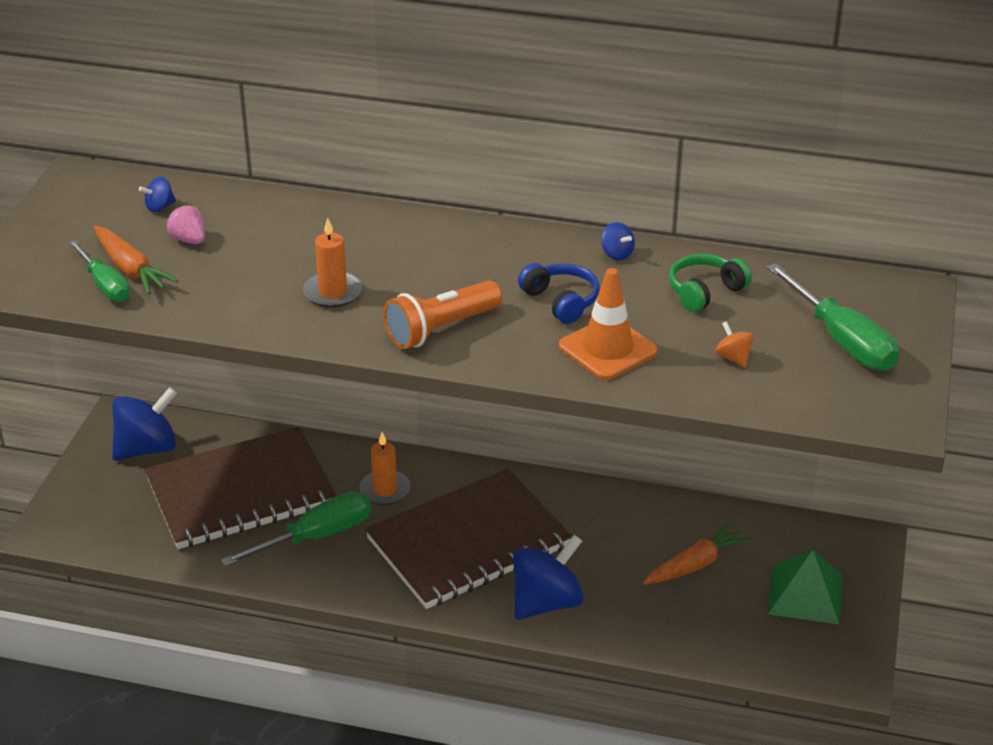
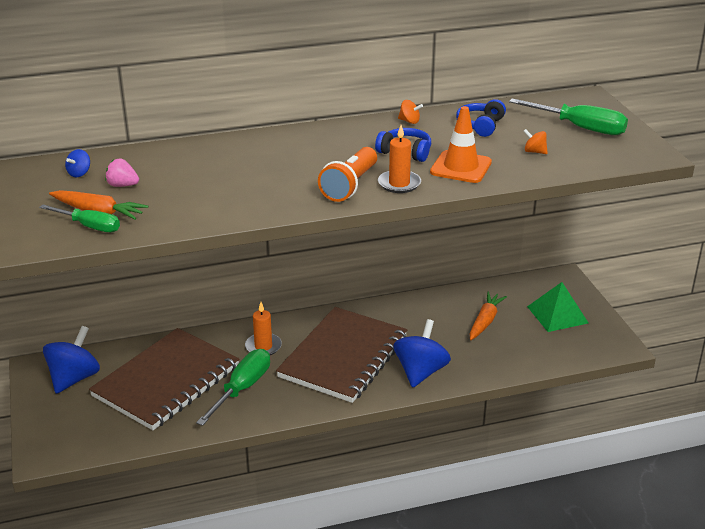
camera: 30 degrees left, 5 degrees down
(333, 292) = (257, 186): orange candle -> orange candle (399, 184)
(616, 254) = (409, 121): blue spinning top -> orange spinning top
(705, 291) = (480, 125): green headphones -> blue headphones

